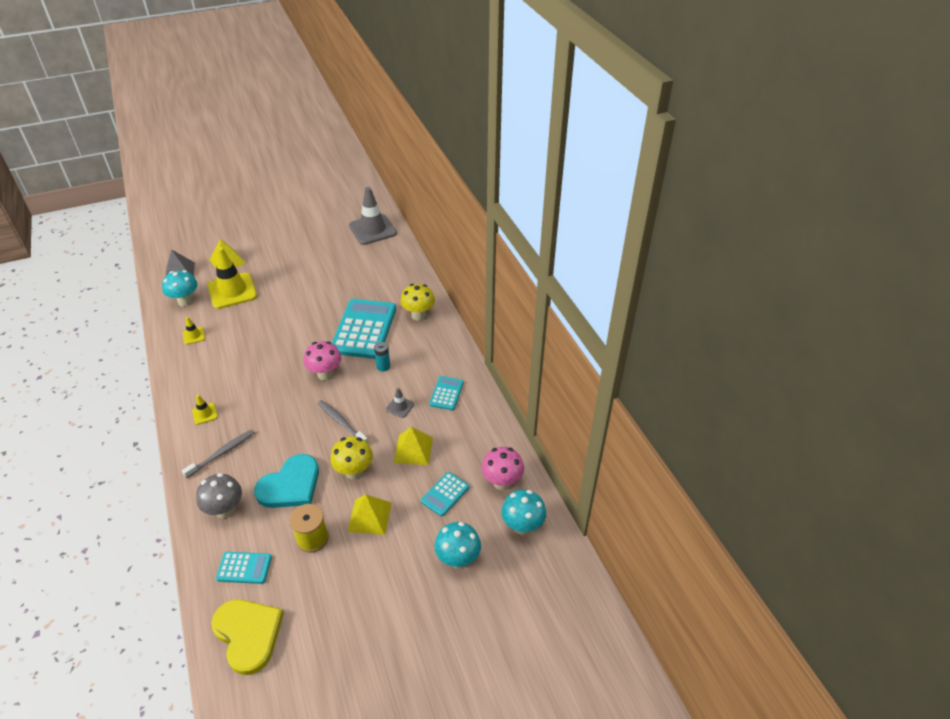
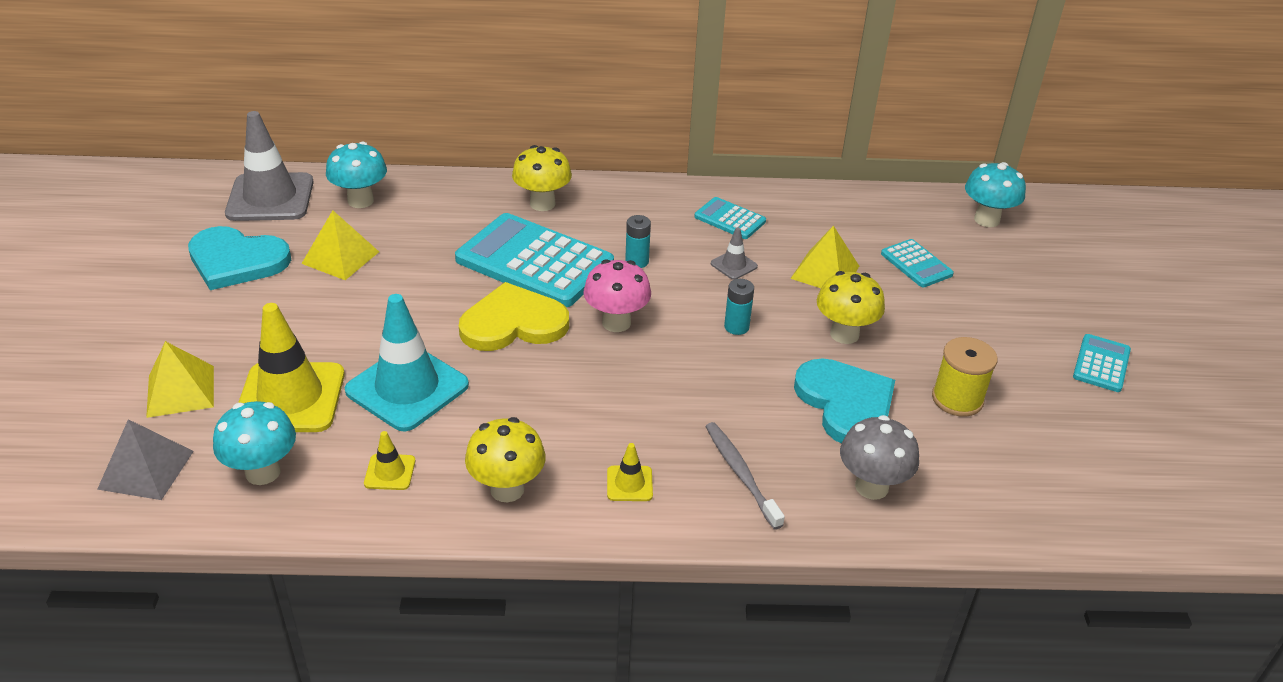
camera: 70 degrees left, 5 degrees down
(191, 374) = (507, 489): none -> yellow mushroom
(244, 568) = (994, 480): turquoise calculator -> turquoise calculator (1101, 364)
(248, 634) = (1114, 493): yellow heart -> yellow heart (513, 323)
(249, 321) = (407, 388): none -> turquoise traffic cone
(319, 240) = (236, 261): none -> turquoise heart
(341, 422) = (736, 327): grey toothbrush -> turquoise battery
(369, 516) = (933, 337): yellow pyramid -> yellow pyramid (340, 257)
(458, 559) = (1025, 279): turquoise mushroom -> turquoise mushroom (360, 201)
(502, 482) = (912, 216): pink mushroom -> none

